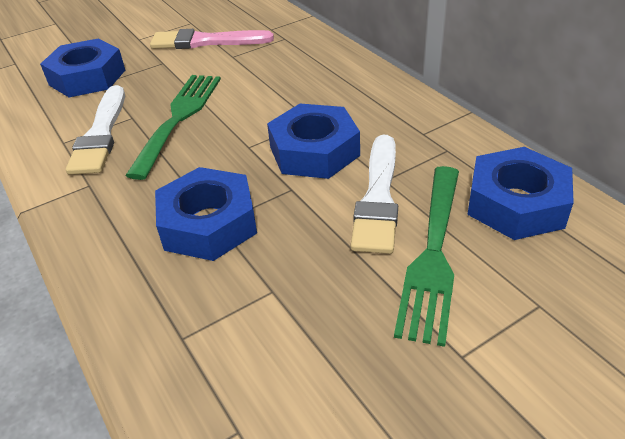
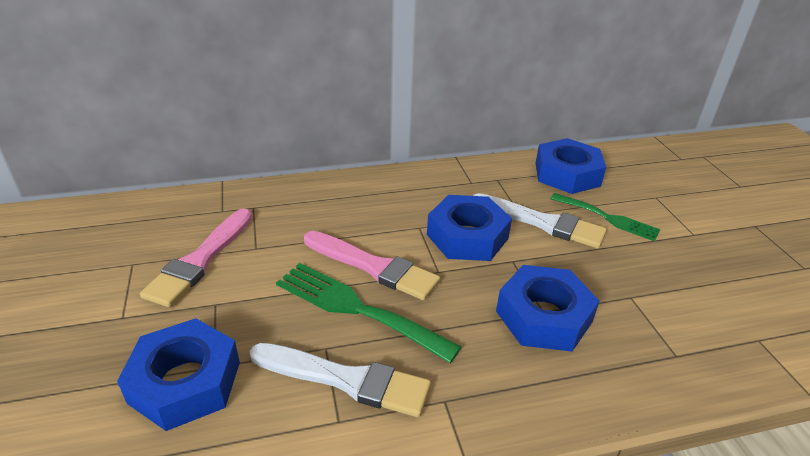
camera: 75 degrees left, 5 degrees down
(236, 112) = (373, 267): none -> pink brush
(433, 255) = (608, 218): green fork -> green fork, size x0.66

